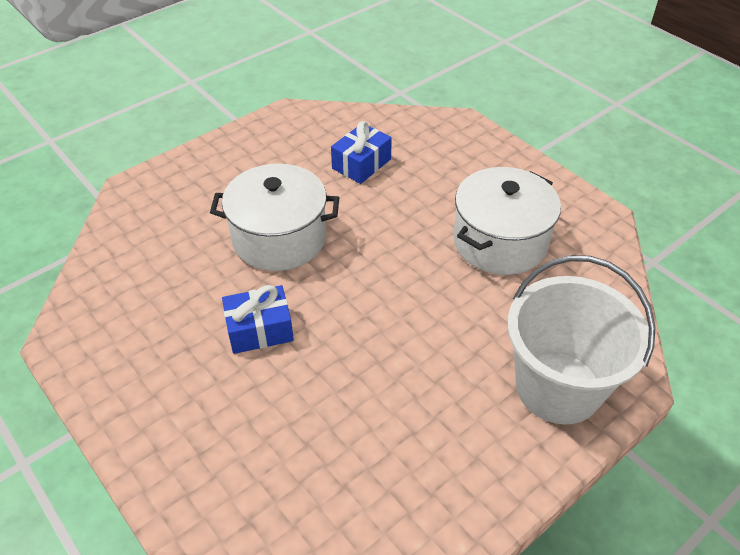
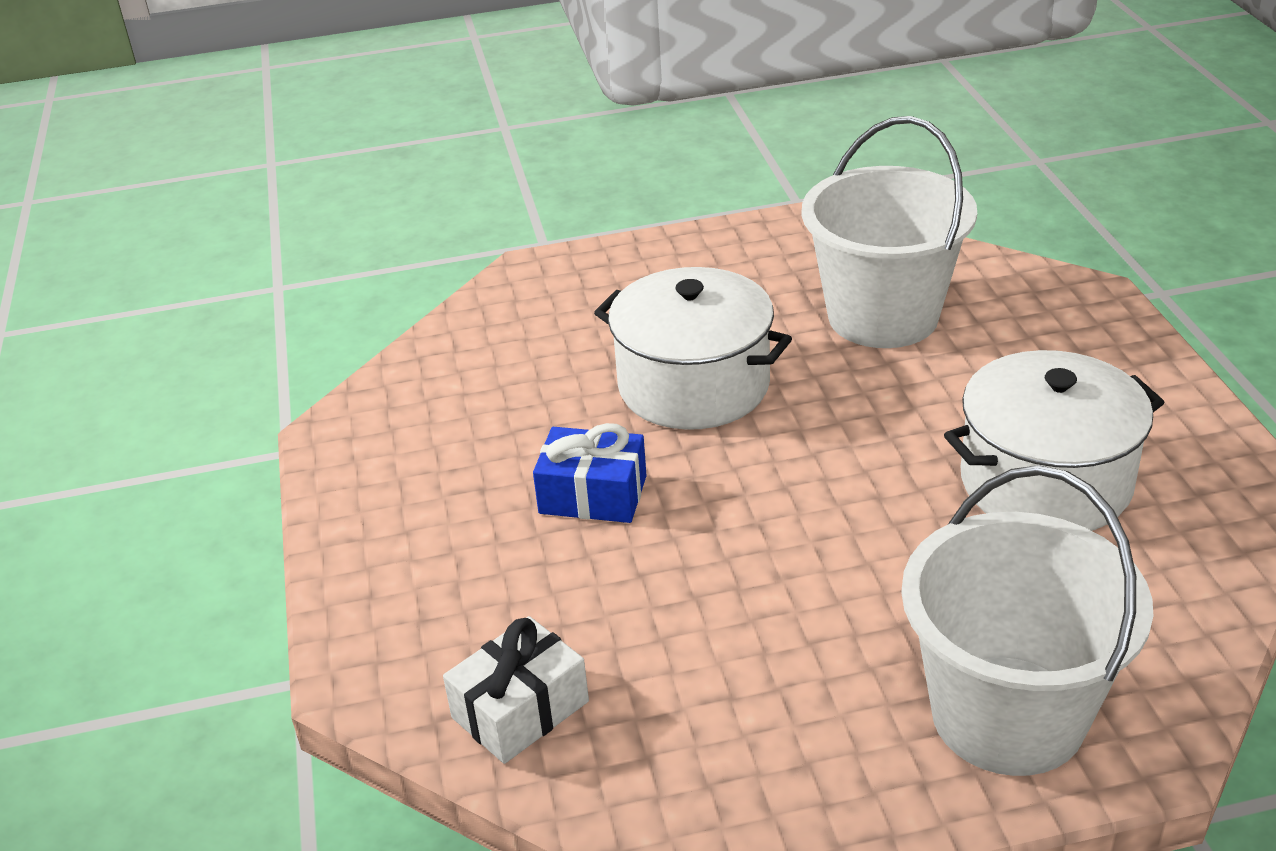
camera: 30 degrees right, 10 degrees down
(297, 491) = (520, 709): none -> white gift
(361, 164) = (883, 316): blue gift -> white bucket

